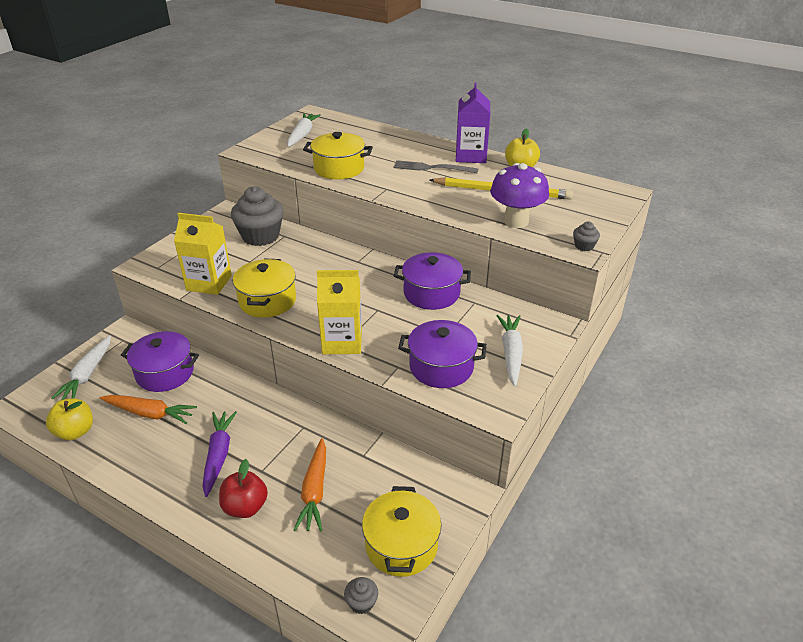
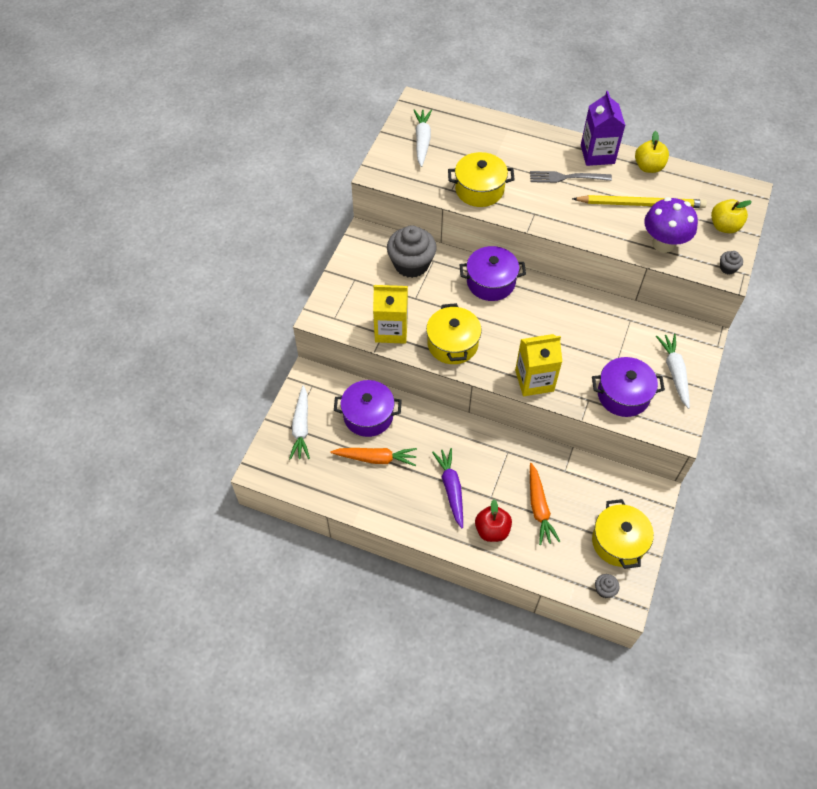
camera: 10 degrees left, 20 degrees up
(75, 431) = (323, 485): yellow apple -> yellow apple (724, 226)
(431, 293) = (591, 315): purple pot -> purple pot (490, 282)

